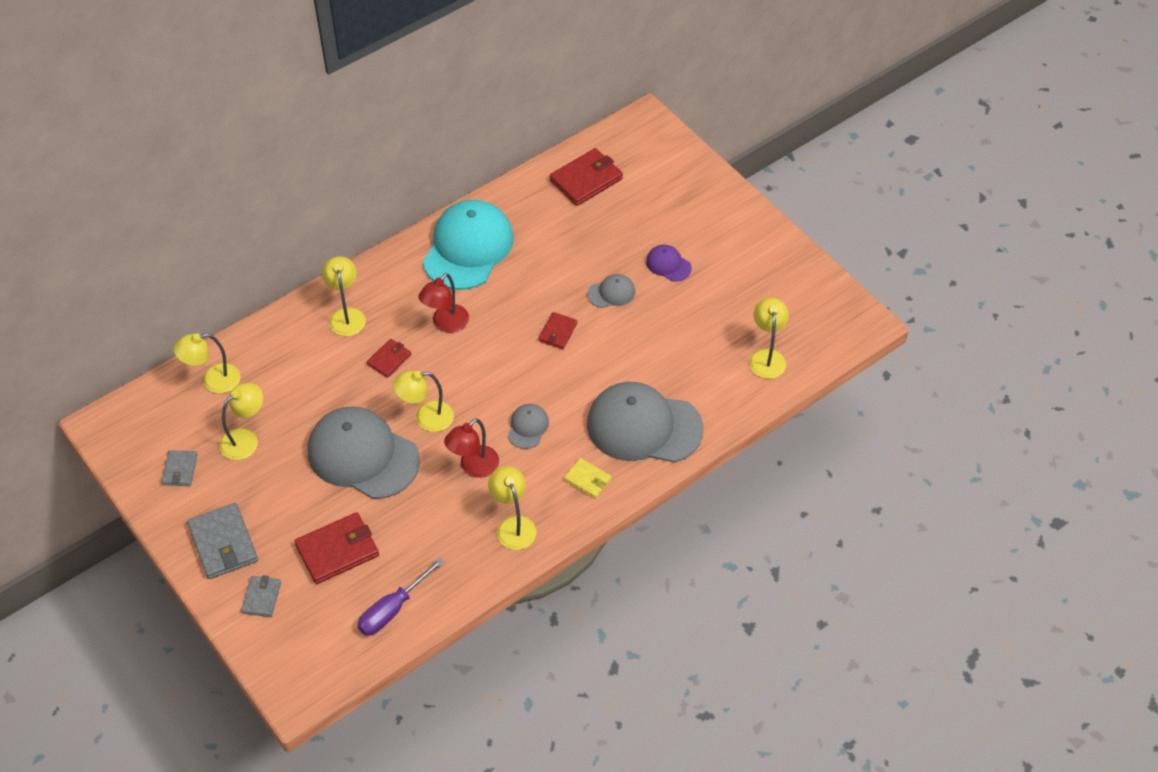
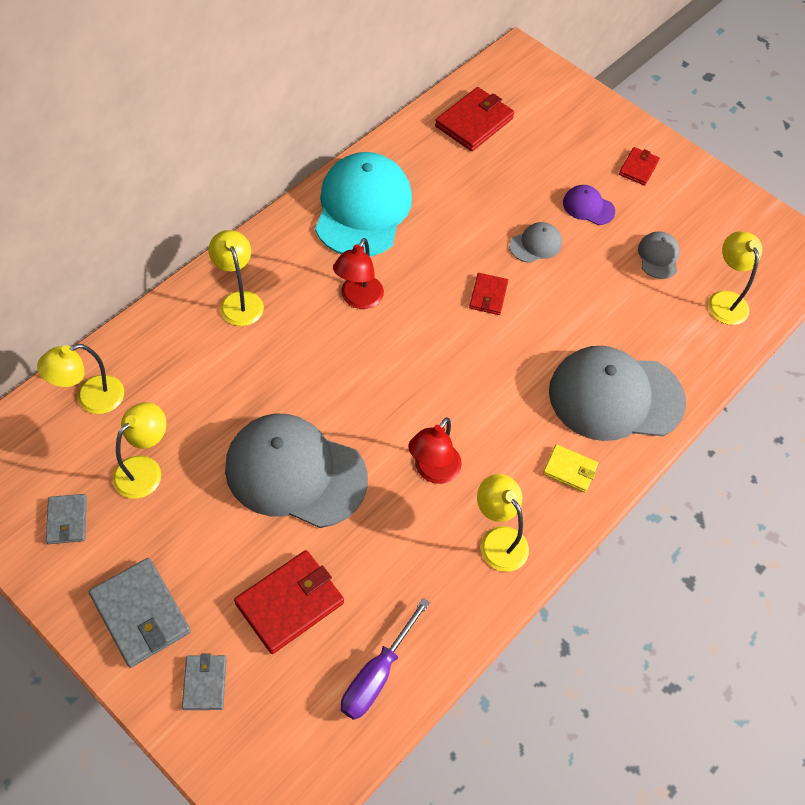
camera: 15 degrees left, 5 degrees up
(389, 359) = (301, 348): red wallet -> red wallet (638, 168)
(426, 418) = (361, 416): yellow lamp -> none
(528, 427) = (483, 413): grey cap -> grey cap (658, 256)

